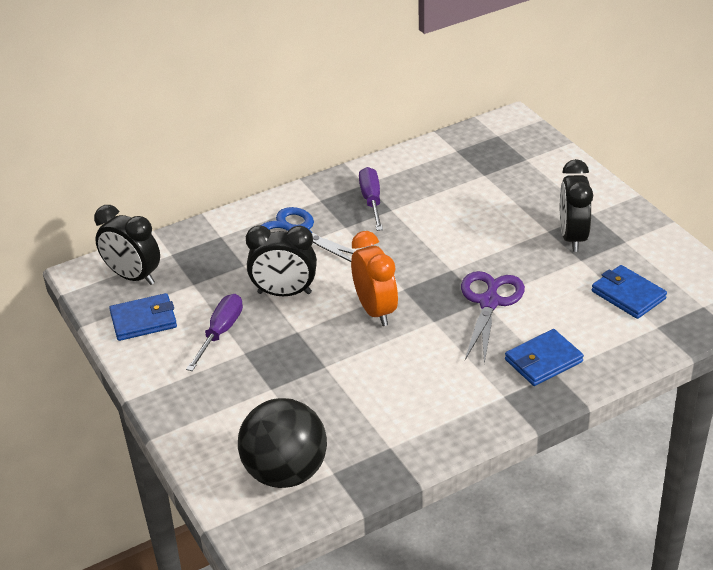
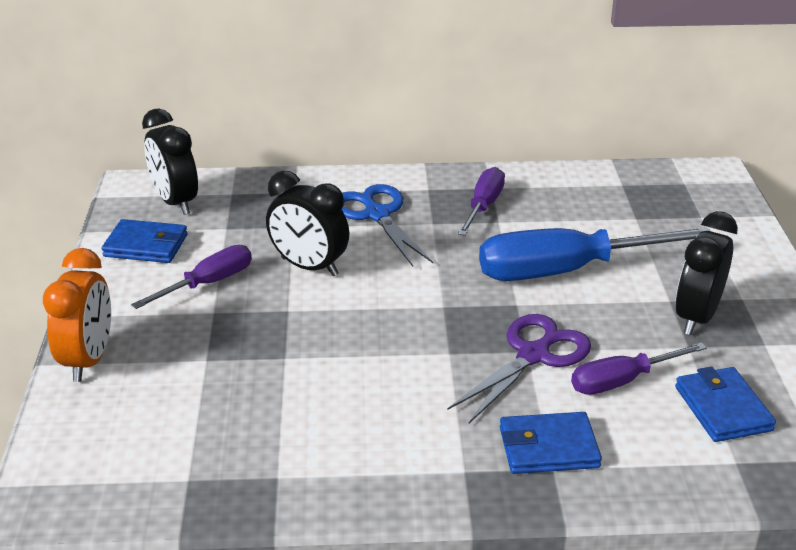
camera: 25 degrees right, 5 degrees down
(285, 472) = (137, 457): black ball -> none
(375, 310) = (392, 318): orange clock -> orange clock (89, 360)
(466, 232) = (566, 271): none -> blue screwdriver
(557, 299) = (622, 381): none -> purple screwdriver

